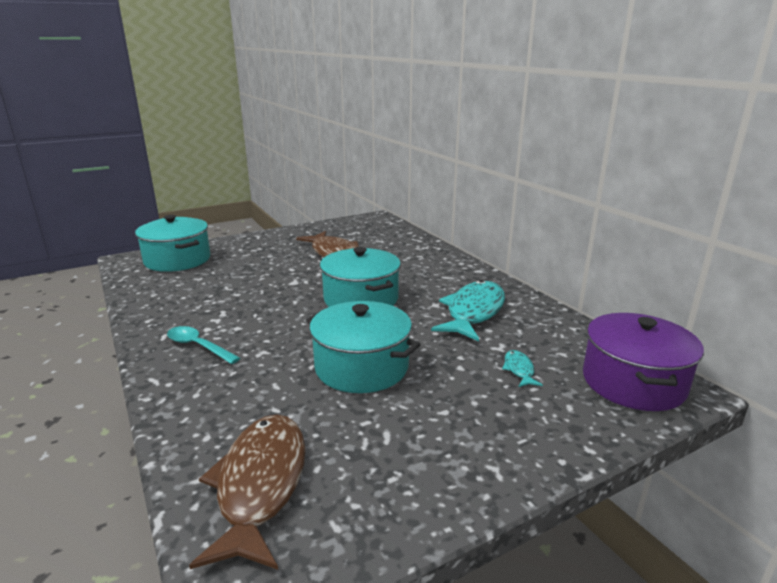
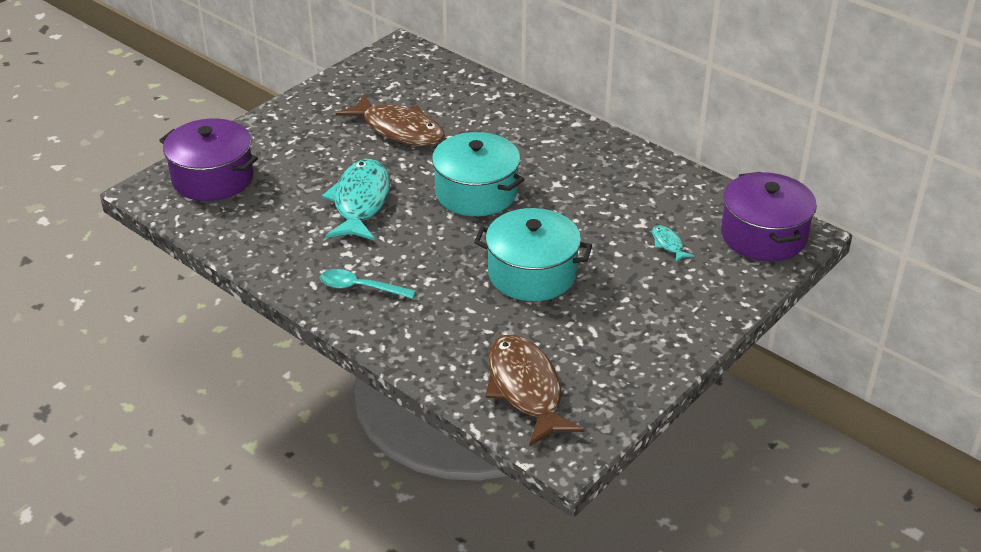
camera: 20 degrees left, 15 degrees up
(177, 260) = (213, 178): turquoise pot -> purple pot
(473, 312) = (599, 185): turquoise fish -> turquoise fish (360, 202)

